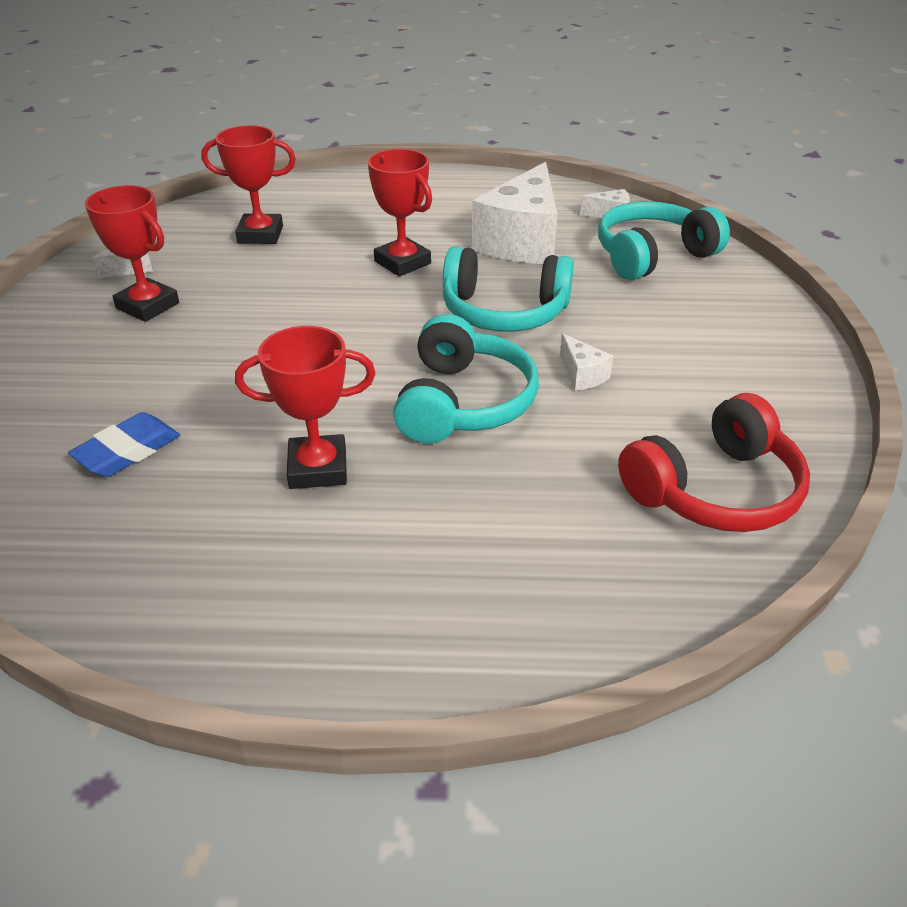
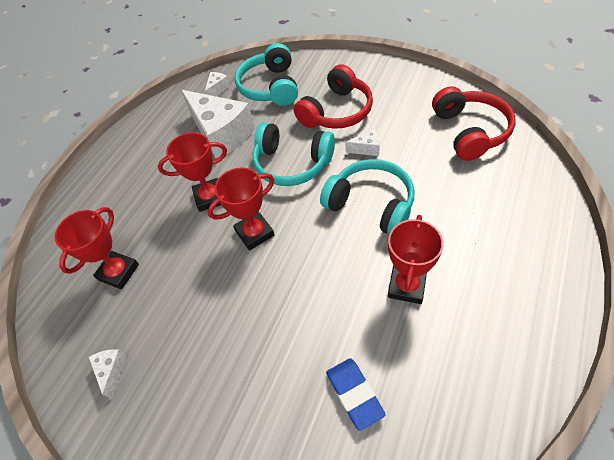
camera: 60 degrees left, 15 degrees up
(147, 306) = (177, 364): red trophy -> red trophy (254, 233)
(504, 311) = (292, 163): turquoise headphones -> turquoise headphones turned 75 degrees clockwise
(647, 327) = (336, 111): none -> red headphones

